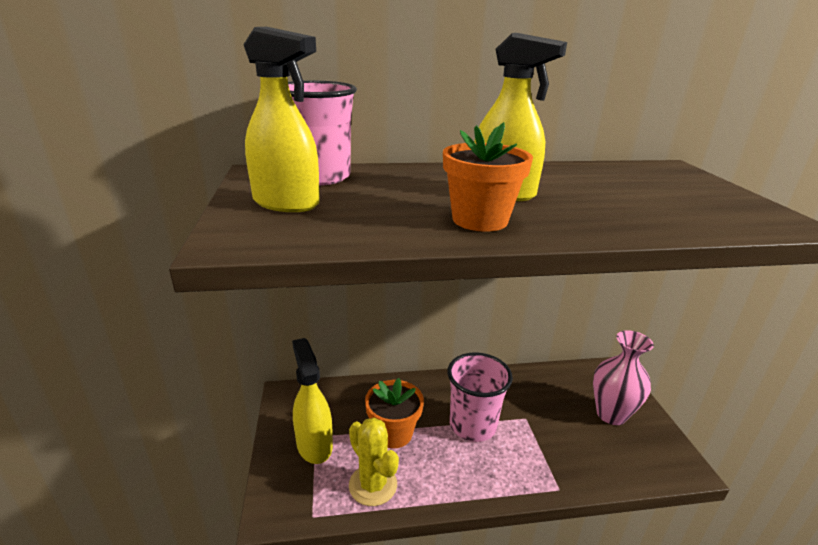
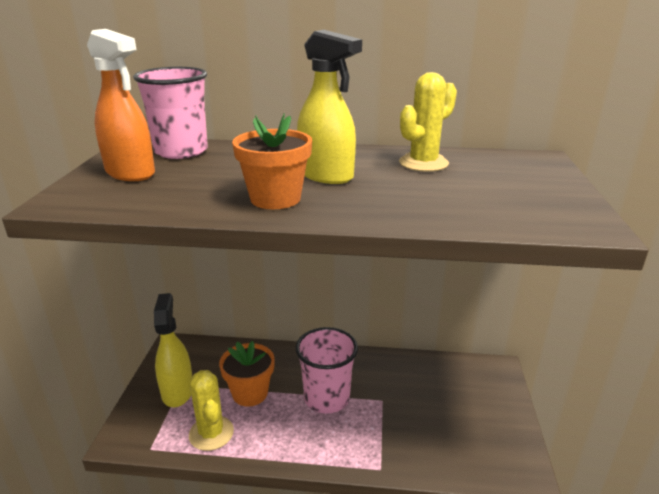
camera: 15 degrees right, 0 degrees up
(286, 203) = (130, 173): yellow spray bottle -> orange spray bottle
(579, 176) = (423, 163): none -> yellow cactus
(611, 414) = (473, 410): pink vase -> none

